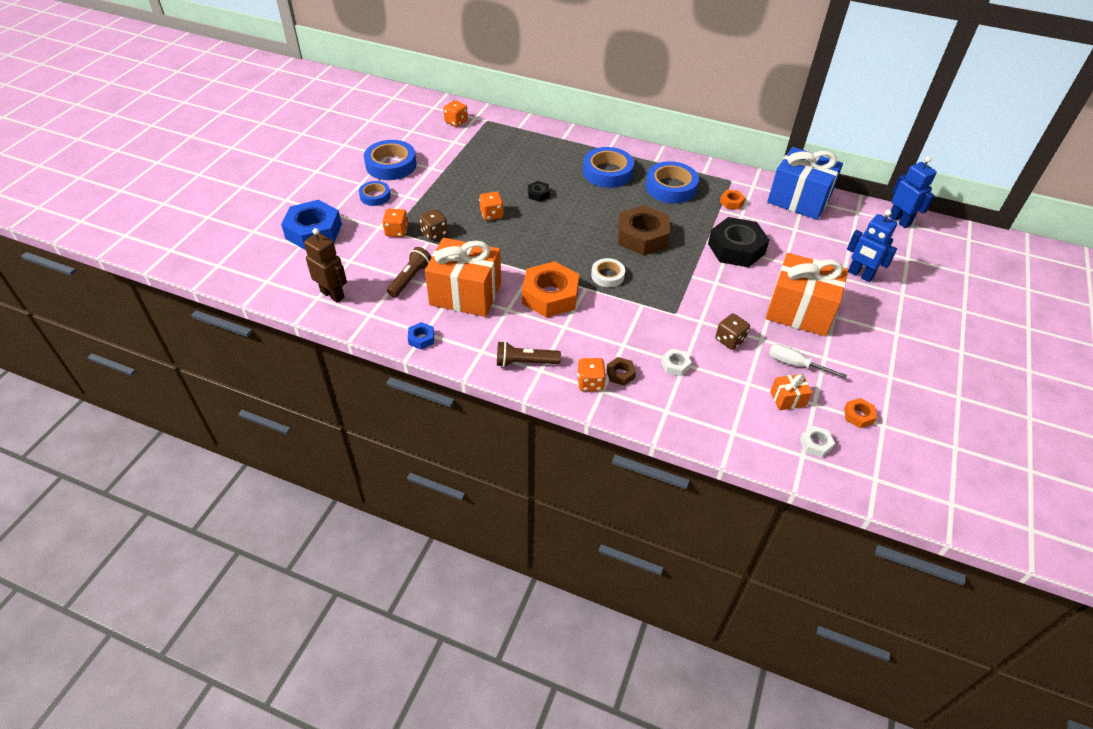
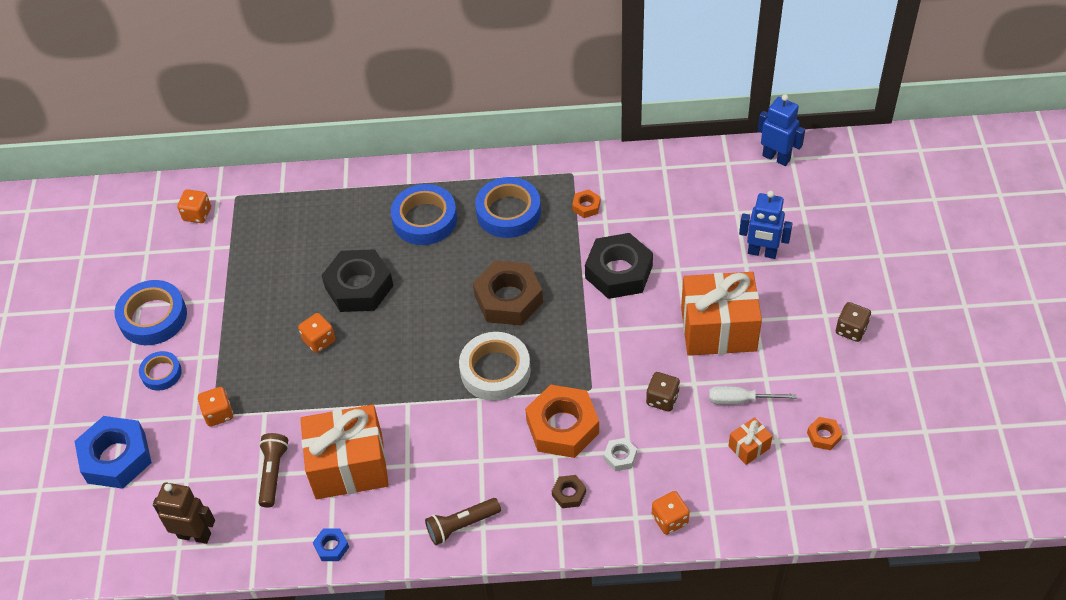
camera: 20 degrees left, 5 degrees up
(434, 233) = (265, 397): brown dice -> brown dice (851, 330)
(538, 194) = (359, 287): black nut -> black nut, size x2.23
(550, 296) = (445, 426): orange nut -> orange nut (562, 427)
(590, 383) = (543, 519): orange dice -> orange dice (669, 519)
(607, 275) = (495, 371): white tape -> white tape, size x1.74
(799, 199) = (658, 171): blue gift -> none
(815, 444) = (795, 489): white nut -> none

